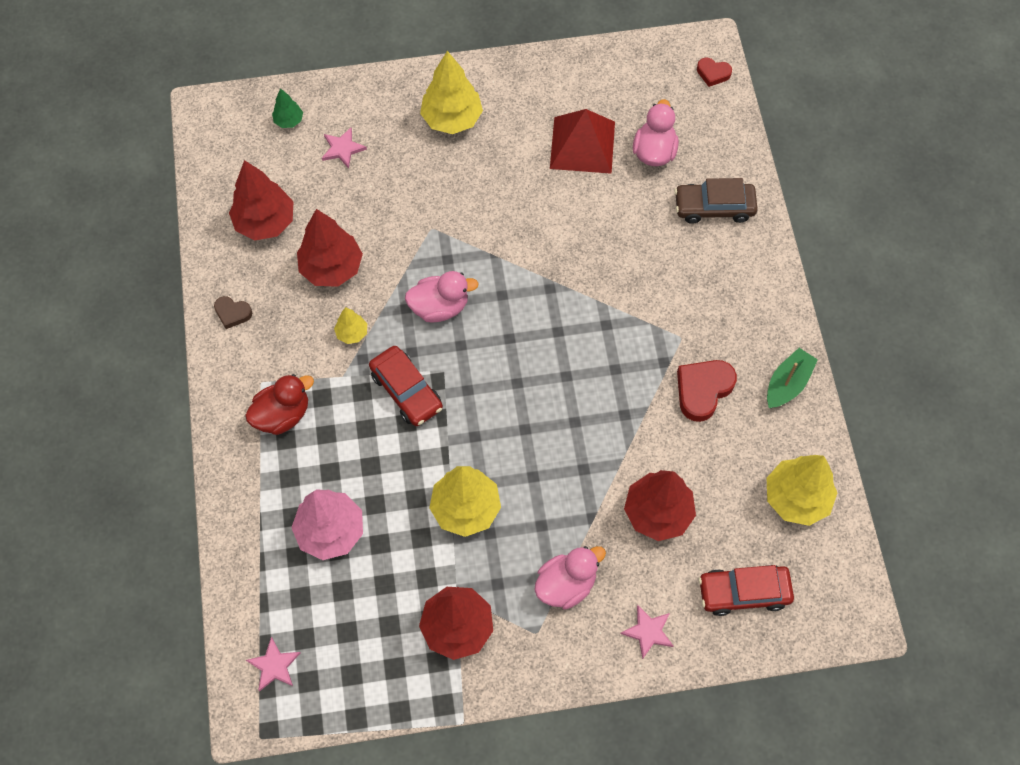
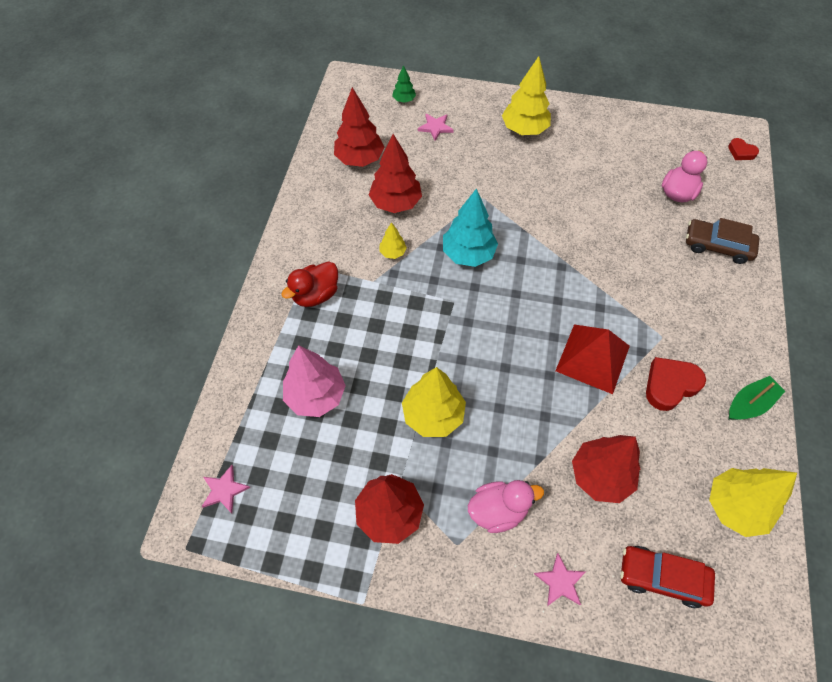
camera: 20 degrees right, 5 degrees down
(232, 313) = (309, 212): brown heart -> none
(282, 414) = (316, 295): red duck -> red duck turned 150 degrees clockwise
(406, 391) = (419, 307): red car -> none
(440, 307) = (468, 254): pink duck -> turquoise tree
(582, 145) = (620, 173): red pyramid -> red pyramid (592, 358)

